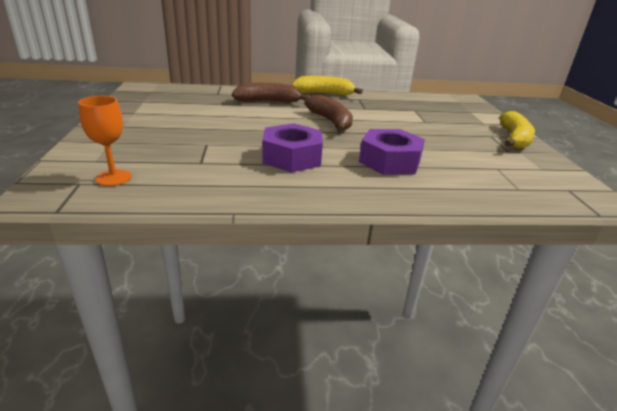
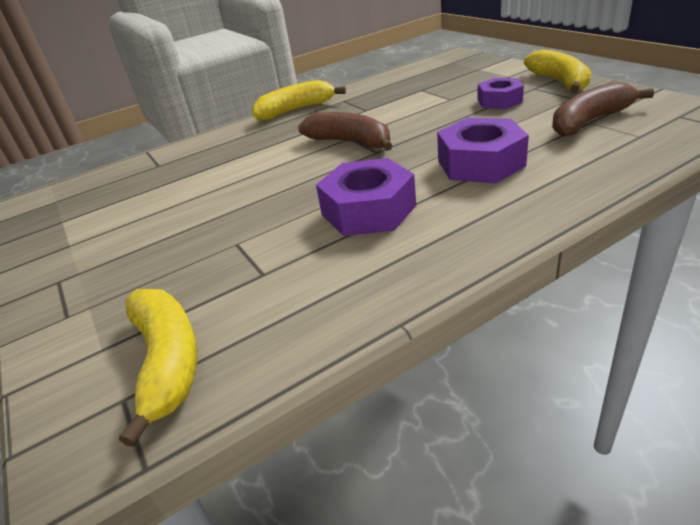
camera: 20 degrees left, 5 degrees up
(113, 178) = (167, 361): orange goblet -> yellow banana
(268, 101) = (241, 148): brown banana -> brown banana (590, 121)
(455, 134) = (499, 101): none -> purple nut

